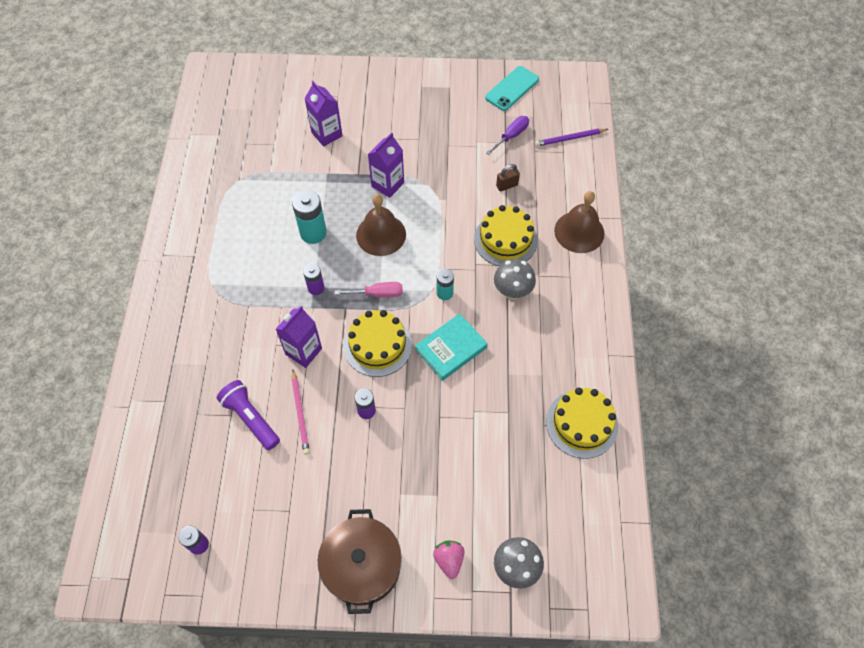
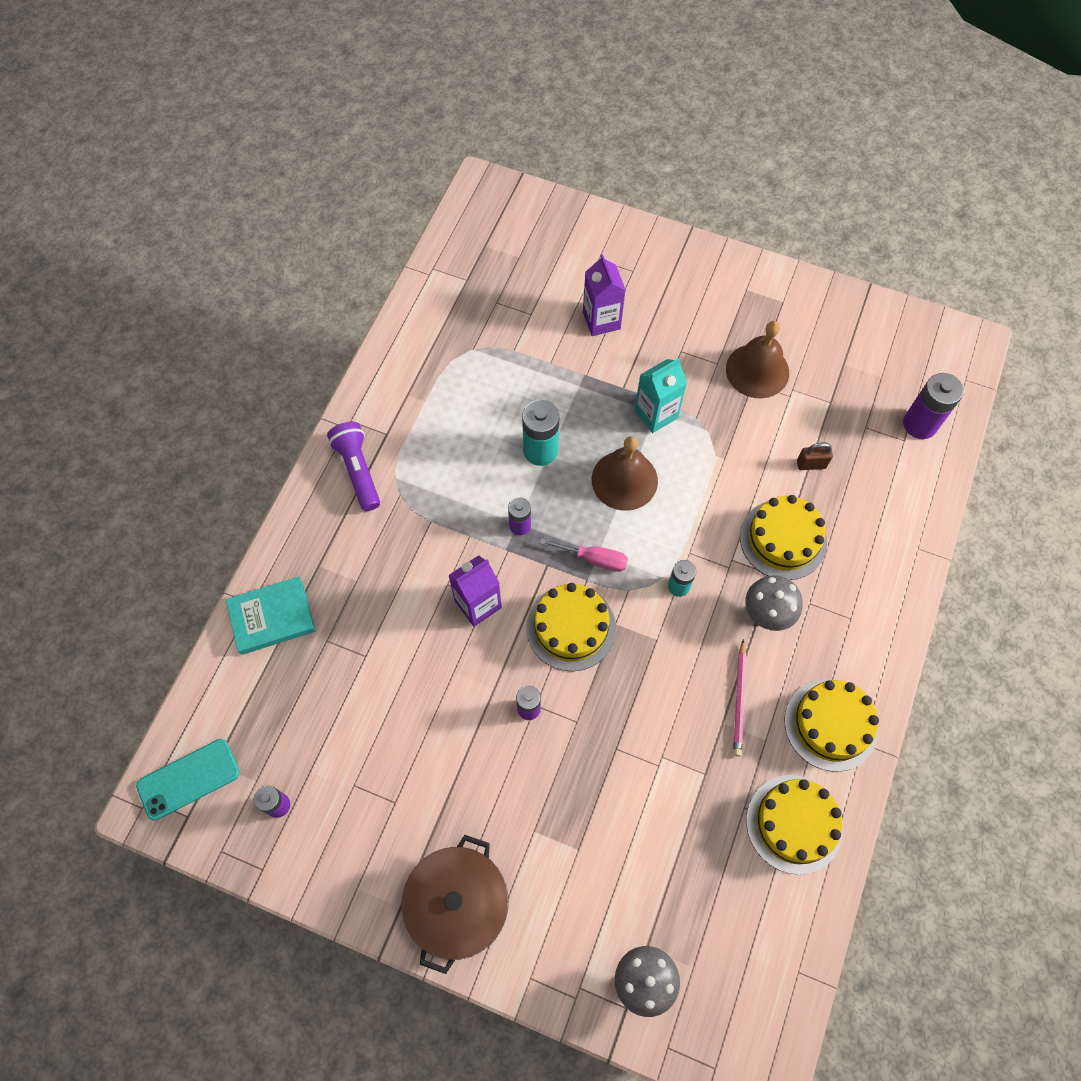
camera: 20 degrees right, 5 degrees up
(251, 418) = (387, 669): purple flashlight -> purple flashlight (358, 470)
(300, 413) = (448, 683): pink pencil -> pink pencil (739, 700)
(387, 184) = (656, 414): purple carton -> turquoise carton
(449, 560) = (565, 938): pink strawberry -> none
(451, 349) = (661, 664): turquoise book -> turquoise book (272, 617)
(511, 136) = (842, 396): purple screwdriver -> none
(512, 88) = (866, 328): turquoise phone -> turquoise phone (188, 779)
(570, 138) = (920, 424): purple pencil -> purple battery
(579, 232) = (885, 560): brown bell -> brown bell (757, 370)
(582, 350) = (831, 724): none -> yellow cake

